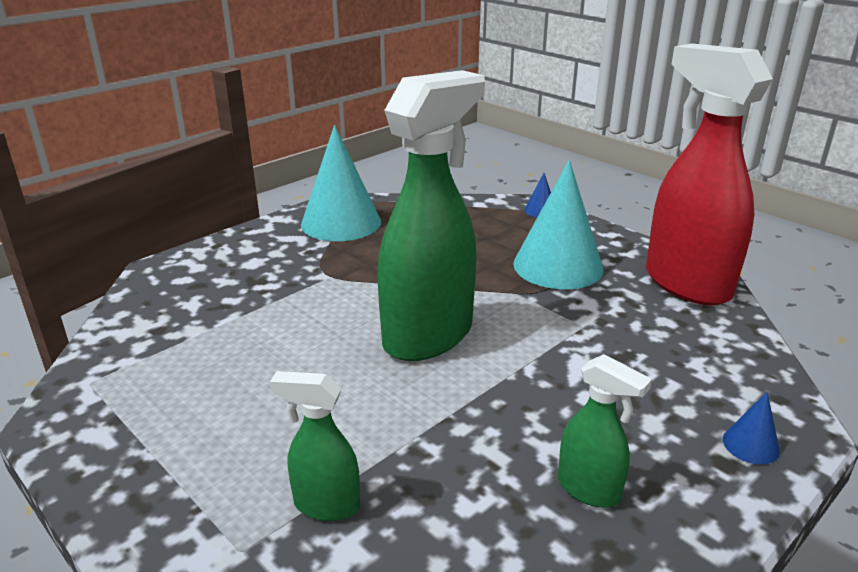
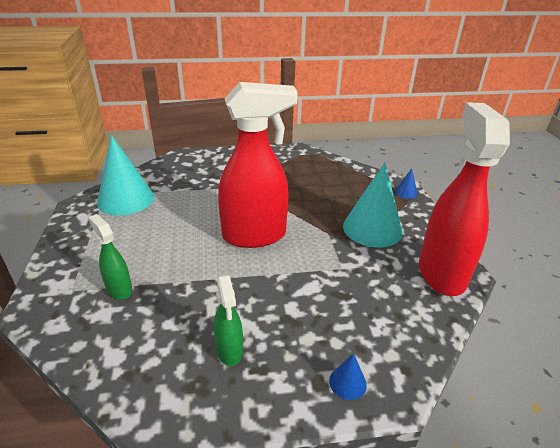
camera: 35 degrees right, 5 degrees up
(341, 222) = (287, 161): turquoise cone -> turquoise cone (126, 199)
(429, 336) = (255, 236): green spray bottle -> red spray bottle

